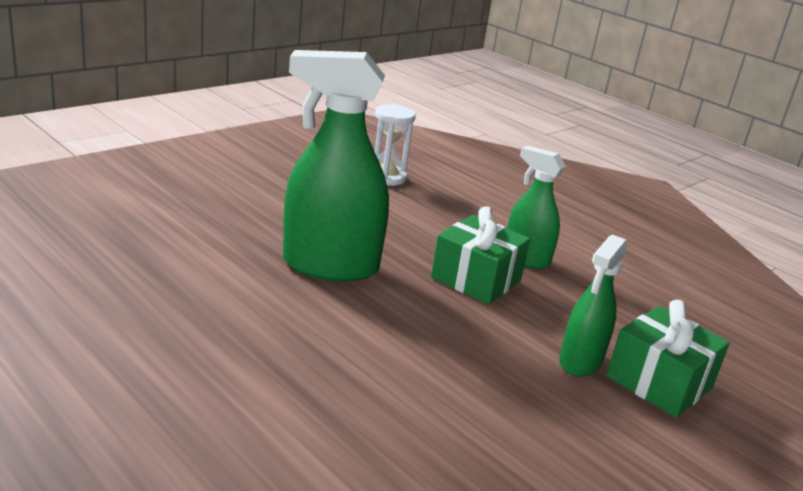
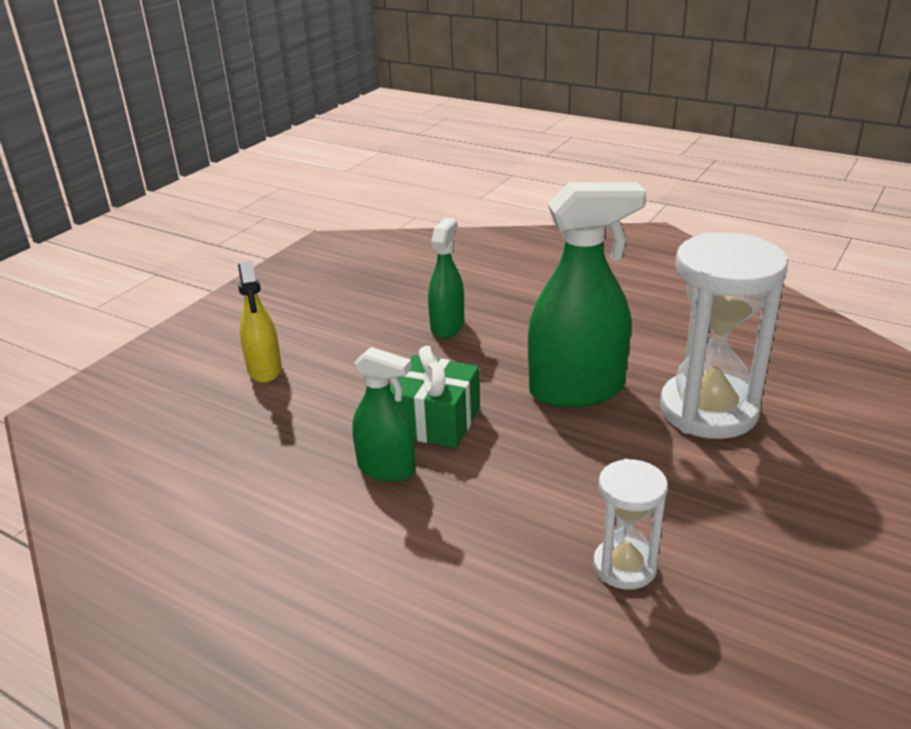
camera: 170 degrees right, 5 degrees up
(235, 222) = (708, 410): none -> white hourglass
(580, 362) = (329, 368): green spray bottle -> green spray bottle (447, 327)
(659, 382) = (264, 370): green gift -> yellow spray bottle

